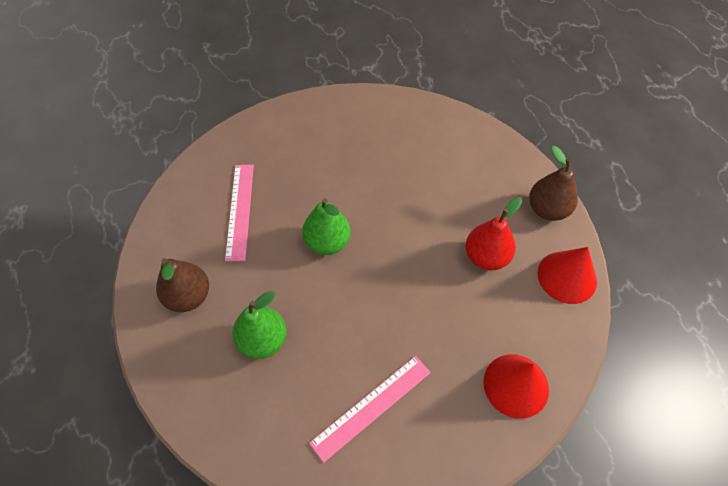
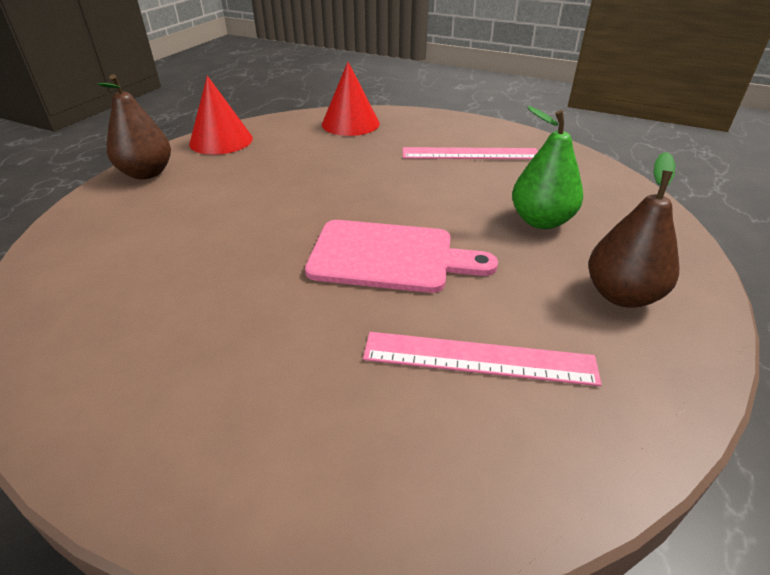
camera: 140 degrees left, 20 degrees down
(240, 210) = (479, 358): pink ruler -> pink ruler turned 60 degrees clockwise
(327, 242) = (389, 257): green pear -> pink cutting board
(486, 257) = (255, 174): red pear -> none

